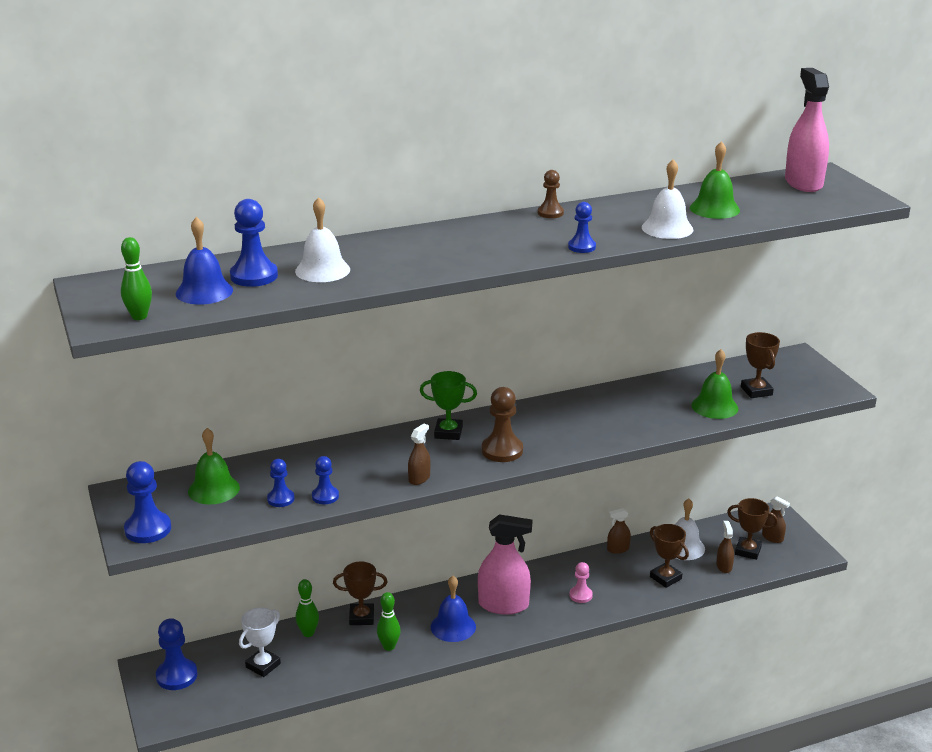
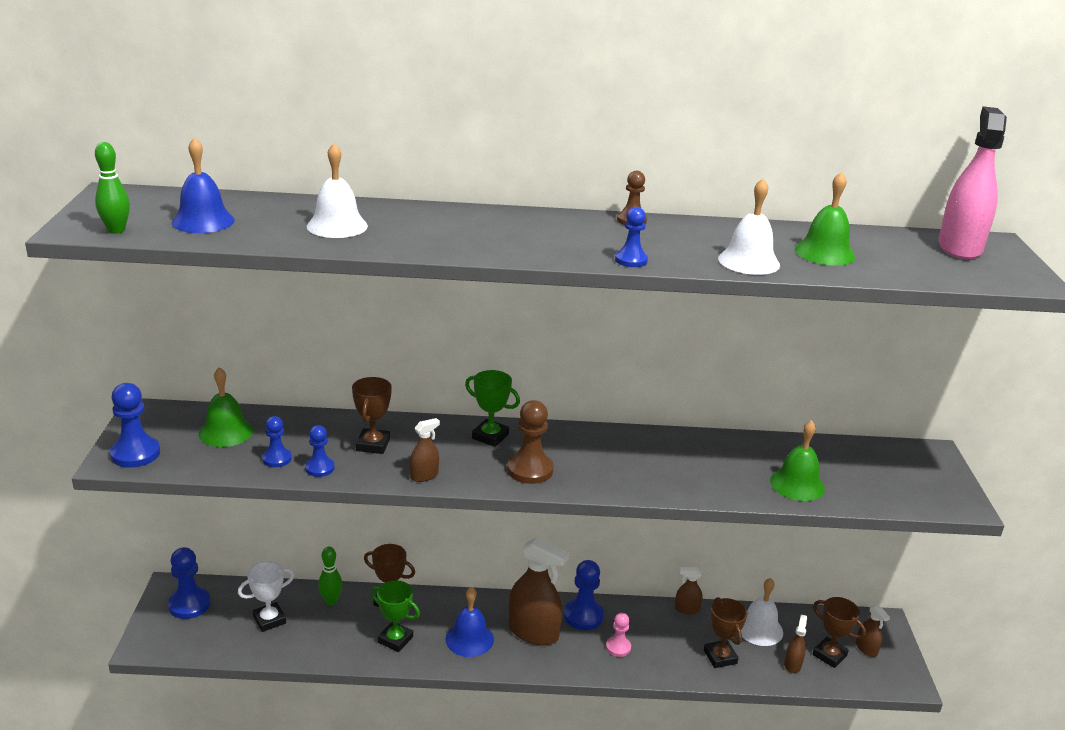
camera: 20 degrees right, 0 degrees up
(254, 276) = (266, 217): blue pawn -> blue pawn (583, 616)
(389, 646) = (395, 639): green bowling pin -> green trophy
(503, 605) = (533, 632): pink spray bottle -> brown spray bottle
(756, 391) = (858, 480): brown trophy -> brown trophy (373, 445)

